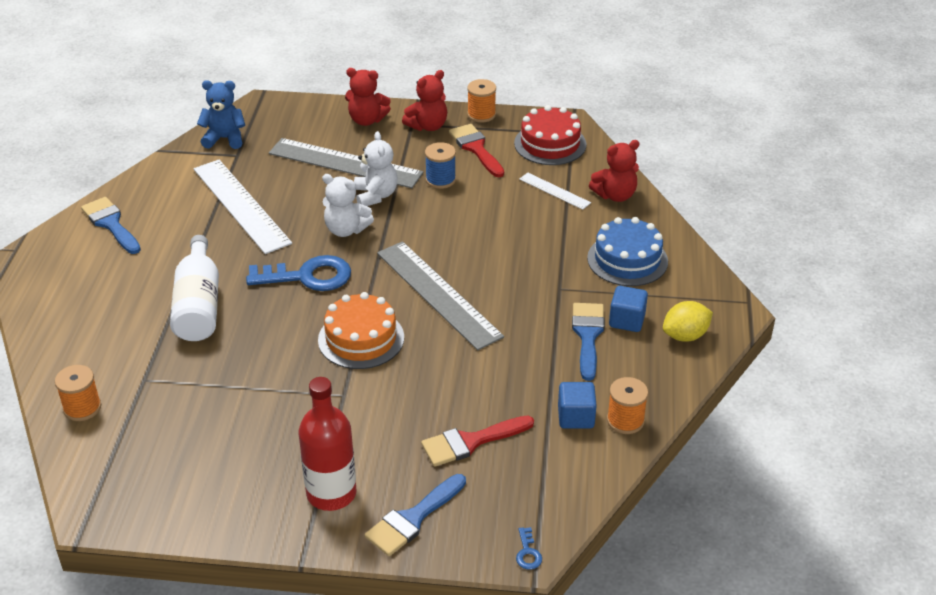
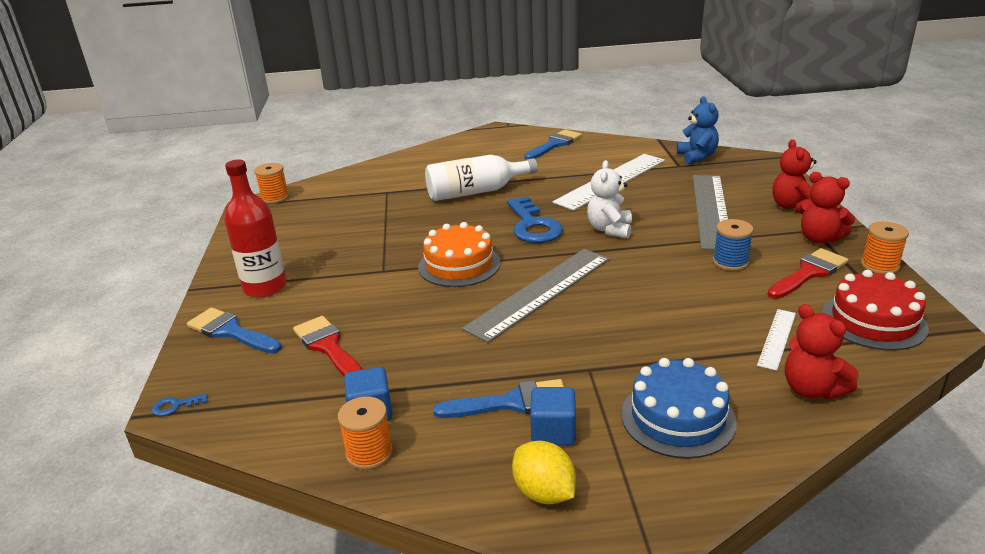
camera: 80 degrees right, 10 degrees down
(82, 408) = (354, 179): orange spool -> orange spool (275, 198)
(375, 195) = (673, 233): white teddy bear -> none

